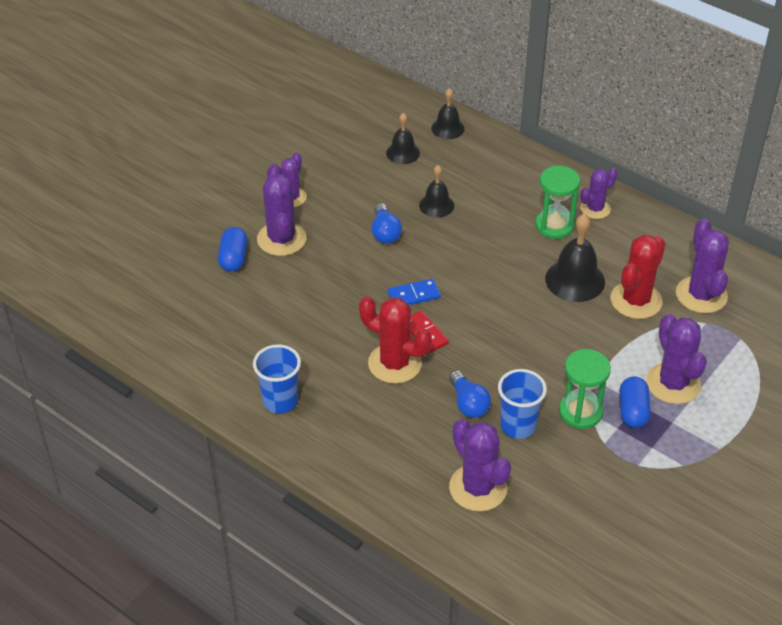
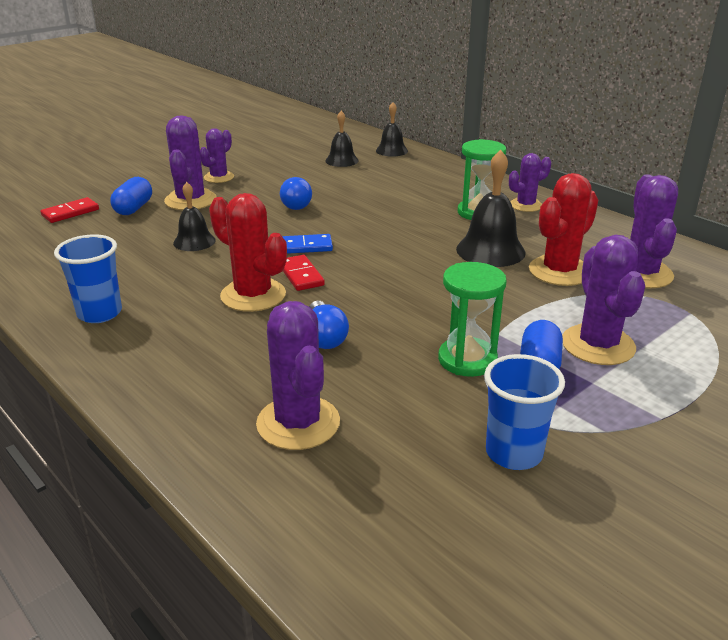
camera: 10 degrees right, 15 degrees down
(177, 272) = (70, 212): none -> red domino
(436, 205) = (359, 191): black bell -> black bell (194, 241)
(518, 426) = (379, 365): blue cup -> blue cup (513, 453)

